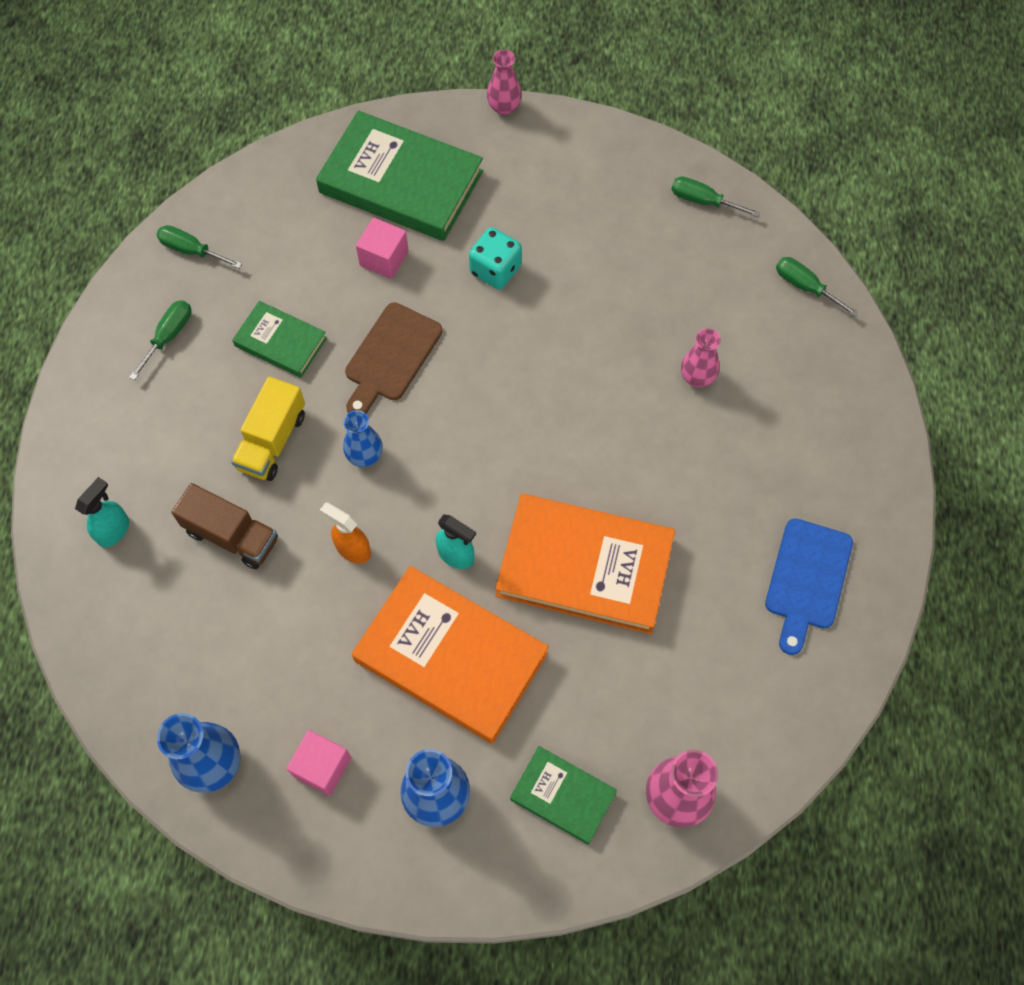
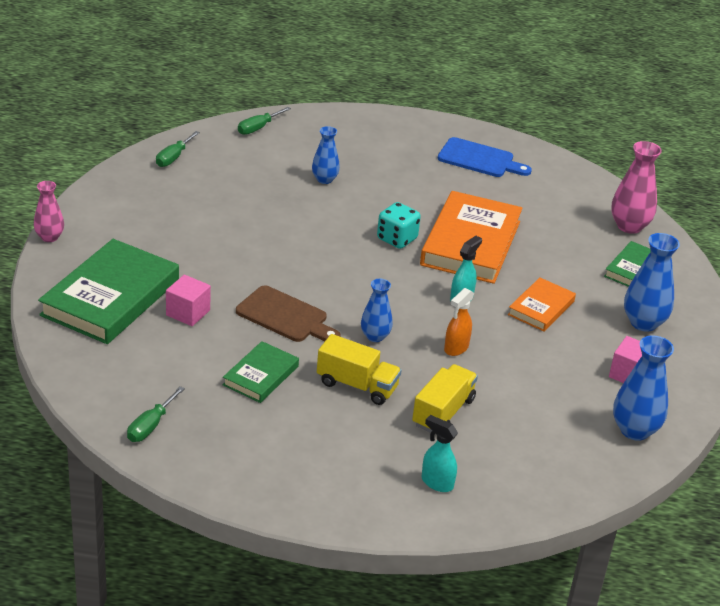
camera: 90 degrees left, 30 degrees down
(169, 336) = (242, 443): green screwdriver -> none
(232, 535) = (443, 412): brown truck -> yellow truck
(451, 657) = (541, 308): orange book -> orange book, size x0.53
(495, 270) = (213, 257): turquoise dice -> turquoise dice (397, 239)
(697, 377) = (324, 179): pink vase -> blue vase

